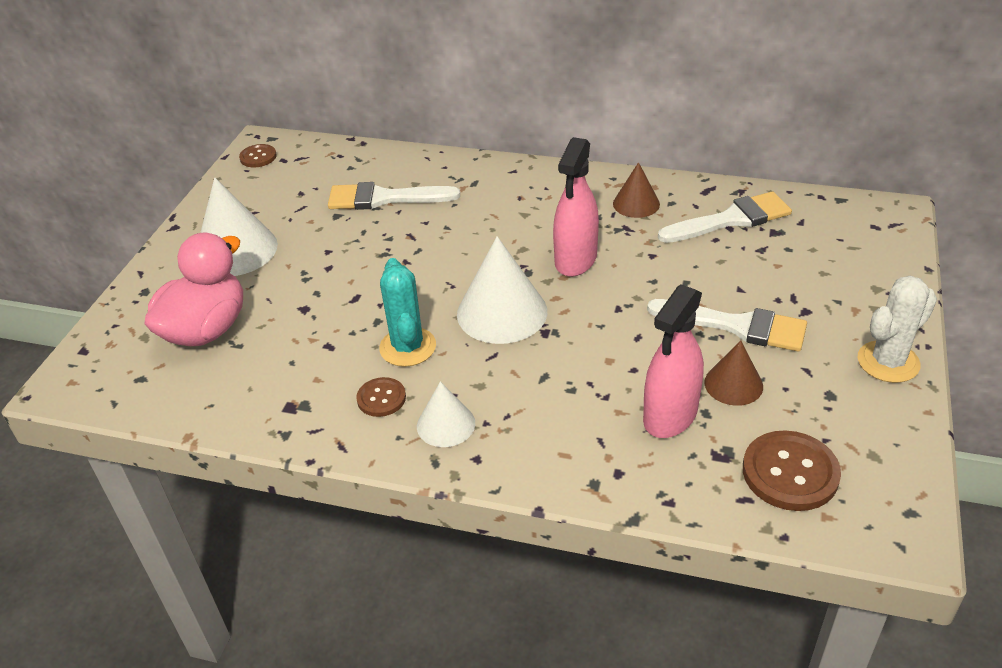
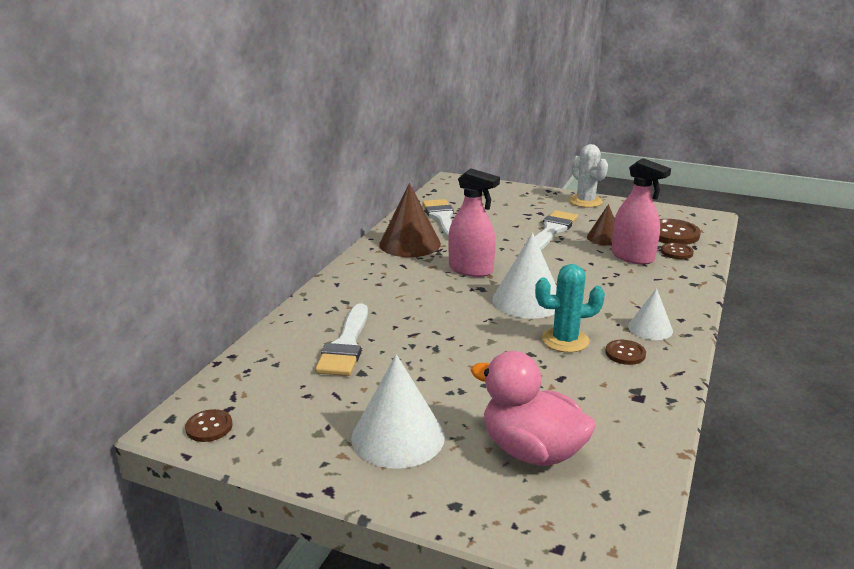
camera: 85 degrees left, 15 degrees down
(636, 204) = (410, 244): brown cone -> brown cone, size x1.73
(709, 472) = (676, 252): none -> brown button

